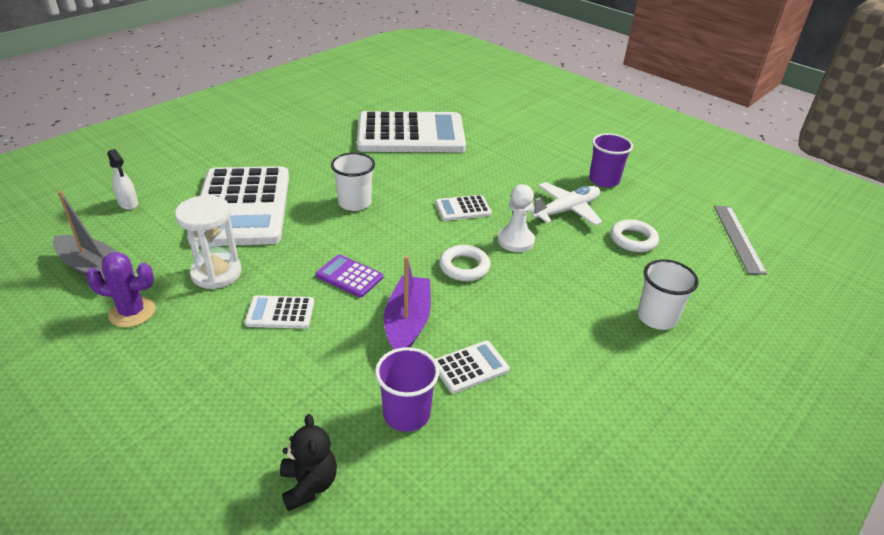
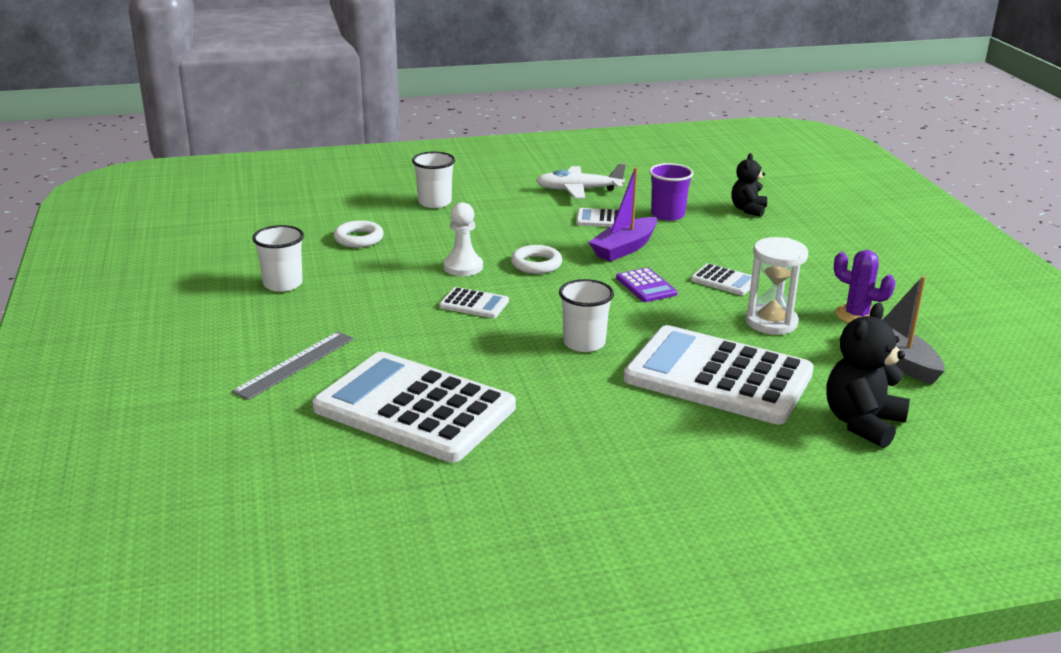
camera: 145 degrees left, 10 degrees down
(128, 204) = (862, 423): white spray bottle -> black teddy bear
(242, 207) = (718, 377): white calculator -> white calculator turned 90 degrees counterclockwise
(566, 210) = (374, 273): white plane -> white plane (578, 190)
(604, 180) = (283, 284): purple cup -> white cup
(738, 238) = (270, 215): grey ruler -> grey ruler (295, 365)

